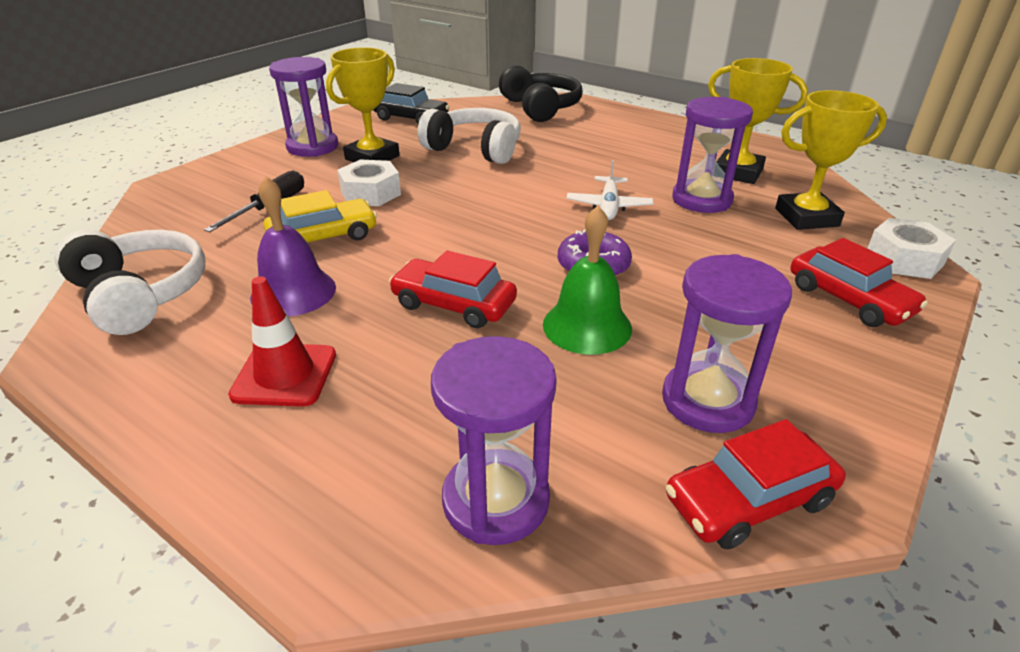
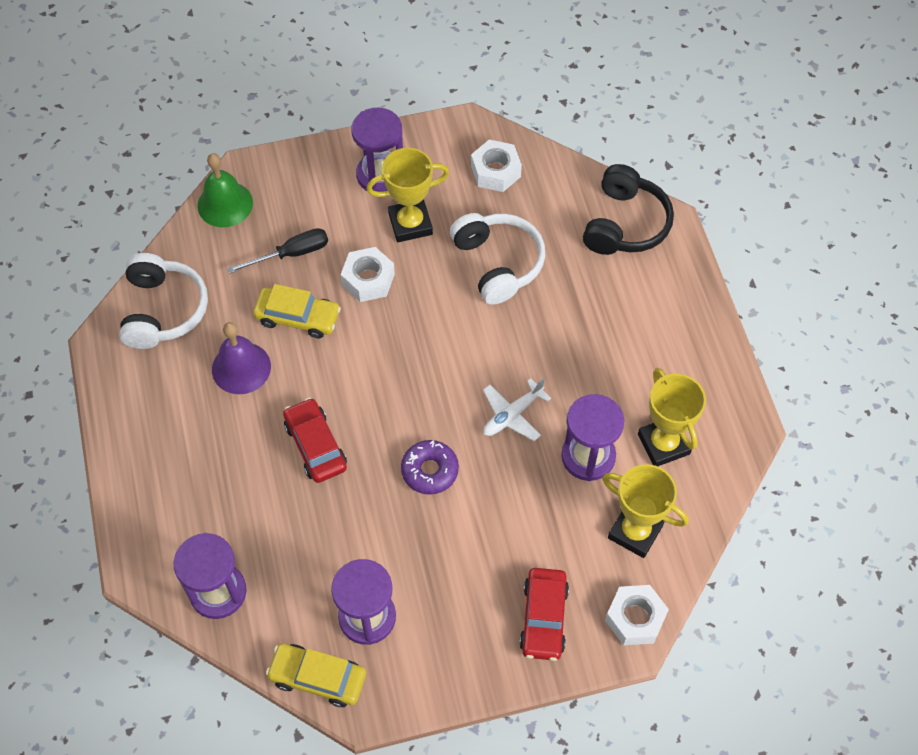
camera: 40 degrees right, 25 degrees up
(285, 375) = (190, 440): red traffic cone -> none
(411, 118) = (495, 171): black car -> white nut
(587, 326) = (368, 519): green bell -> green bell (225, 204)
(749, 500) = (318, 678): red car -> yellow car

